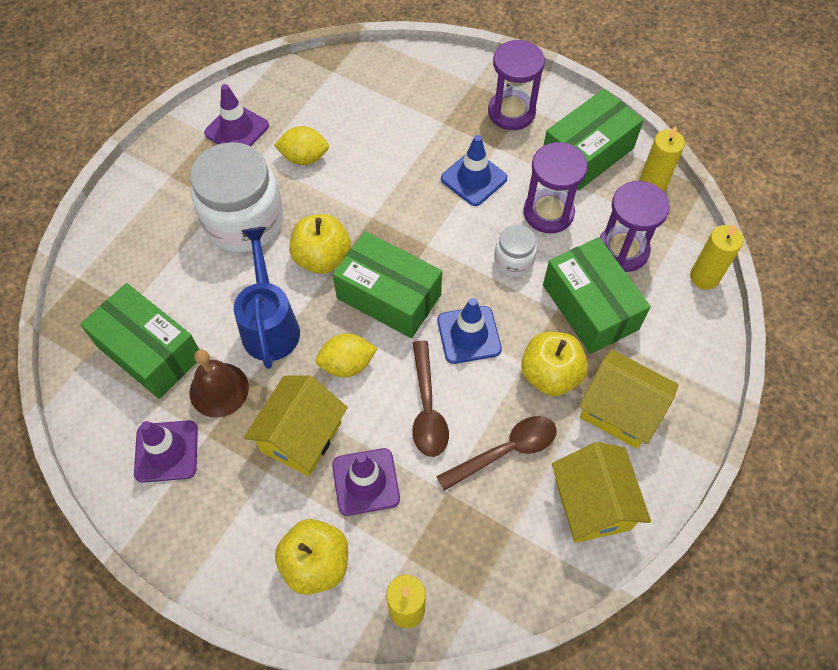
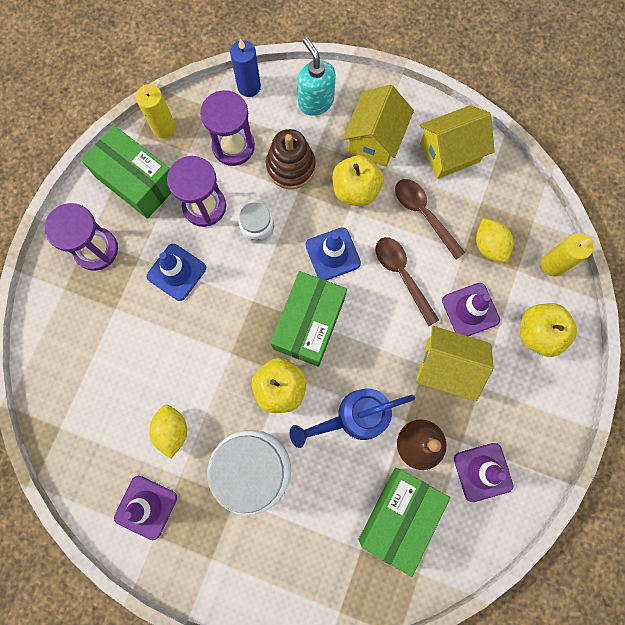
camera: 100 degrees left, 15 degrees up
(347, 364) = (377, 344): yellow lemon -> yellow lemon (489, 246)
(427, 408) = (402, 275): brown spoon -> brown spoon turned 105 degrees counterclockwise
(590, 307) = (291, 167): green box -> brown stacking toy
(680, 349) = (315, 102): none -> turquoise soap dispenser
(704, 277) = (249, 87): yellow candle -> blue candle

